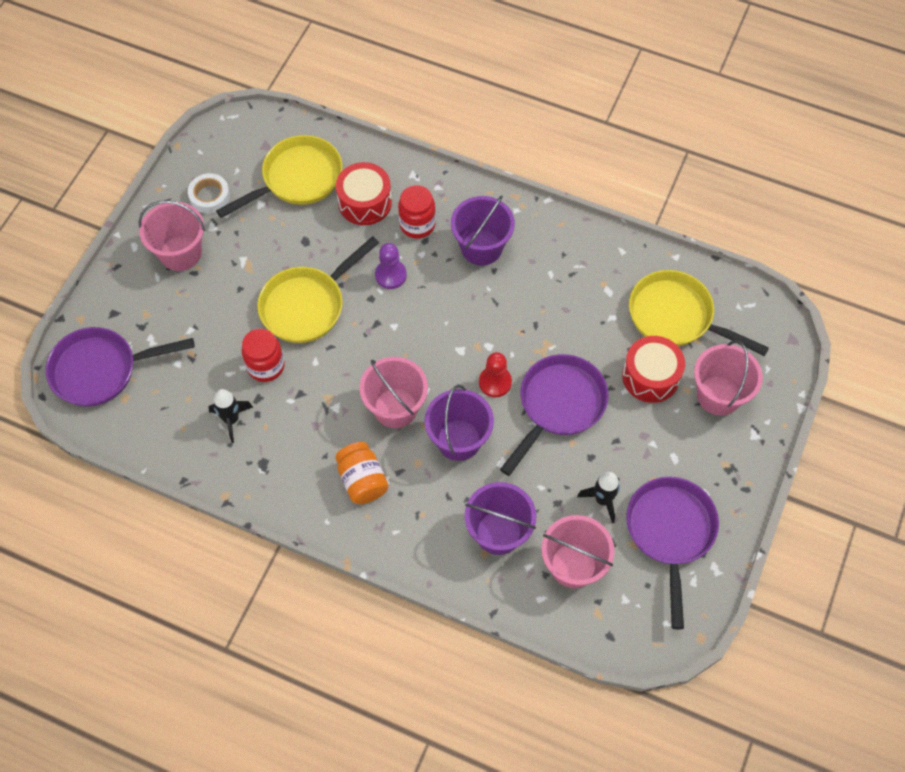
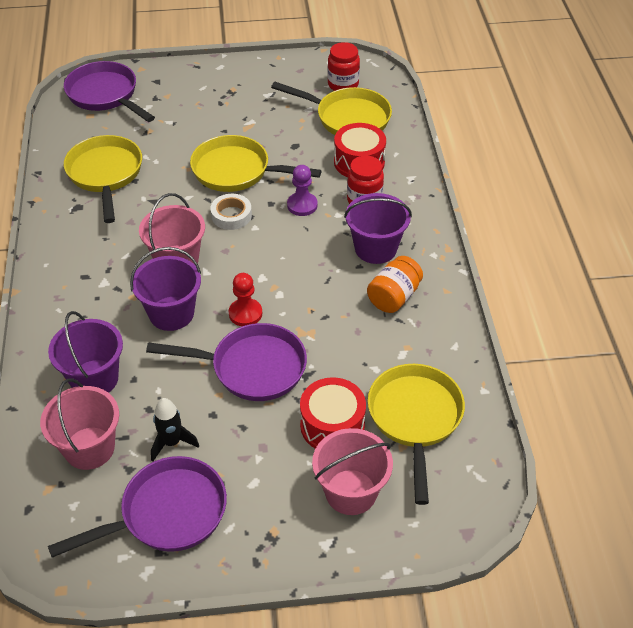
camera: 60 degrees right, 15 degrees down
(180, 253) = (232, 90): pink bucket -> none
(209, 196) = (293, 82): white tape -> white tape (231, 215)
(231, 420) = (105, 174): black rocket -> yellow pan
(266, 366) = (165, 172): red jar -> red jar (343, 85)
(362, 480) = (95, 269): orange jar -> orange jar (393, 297)

